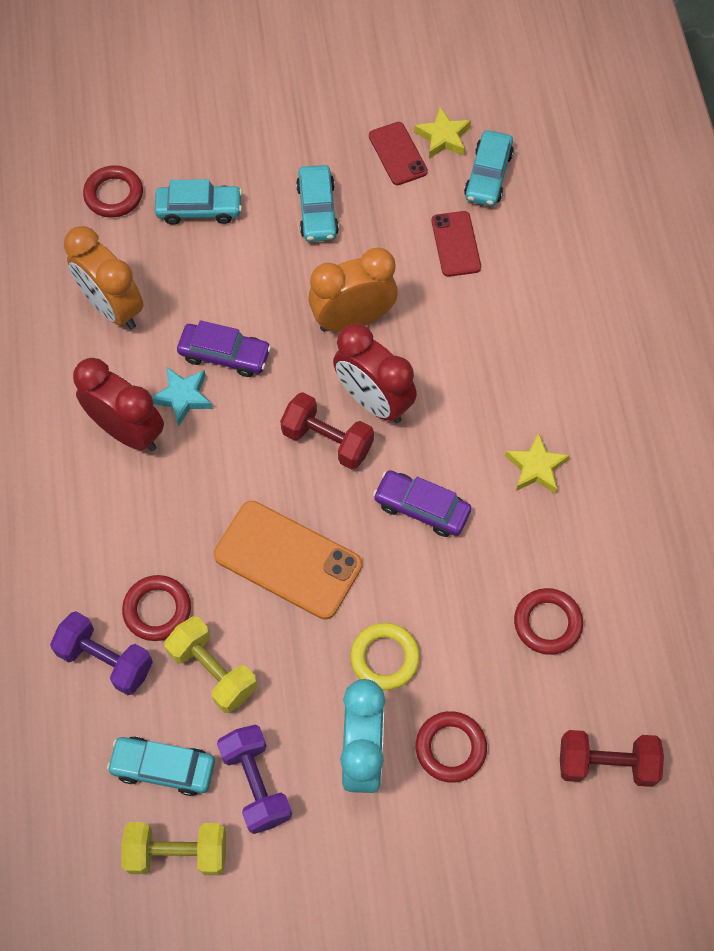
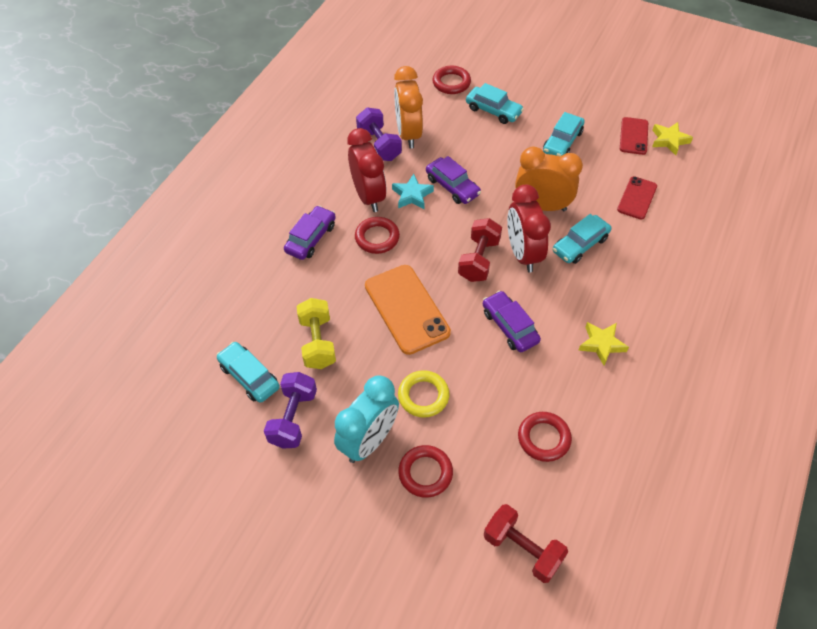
camera: 35 degrees right, 10 degrees down
(98, 536) = (311, 238): none -> purple car
(106, 660) = (264, 302): purple dumbbell -> purple dumbbell (379, 145)
(157, 610) = (312, 293): red ring -> red ring (377, 238)
(177, 852) = (220, 427): yellow dumbbell -> none
(327, 440) = (479, 260): red dumbbell -> red dumbbell turned 45 degrees clockwise
(488, 175) = (684, 172): turquoise car -> turquoise car (580, 244)

